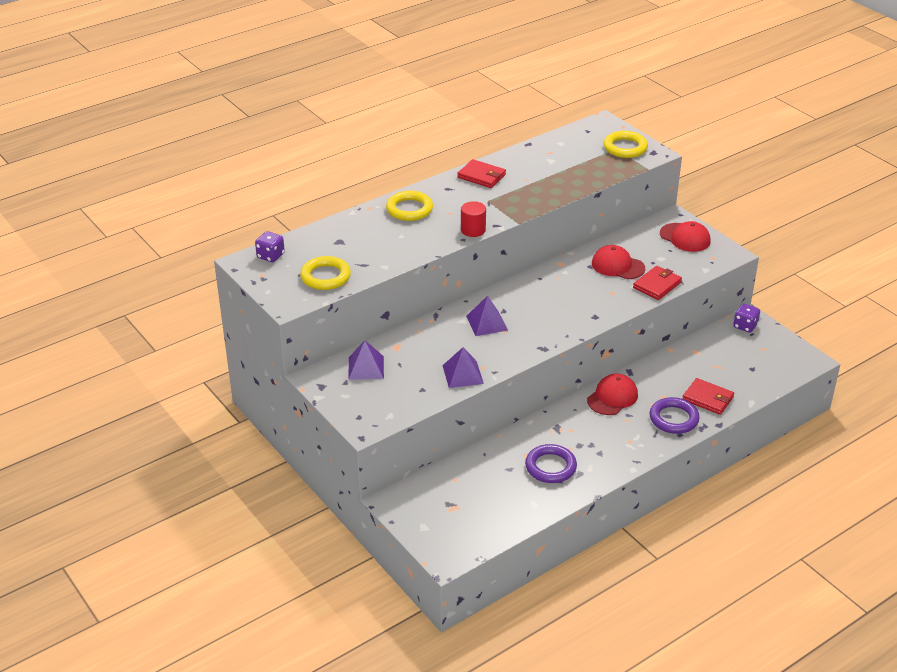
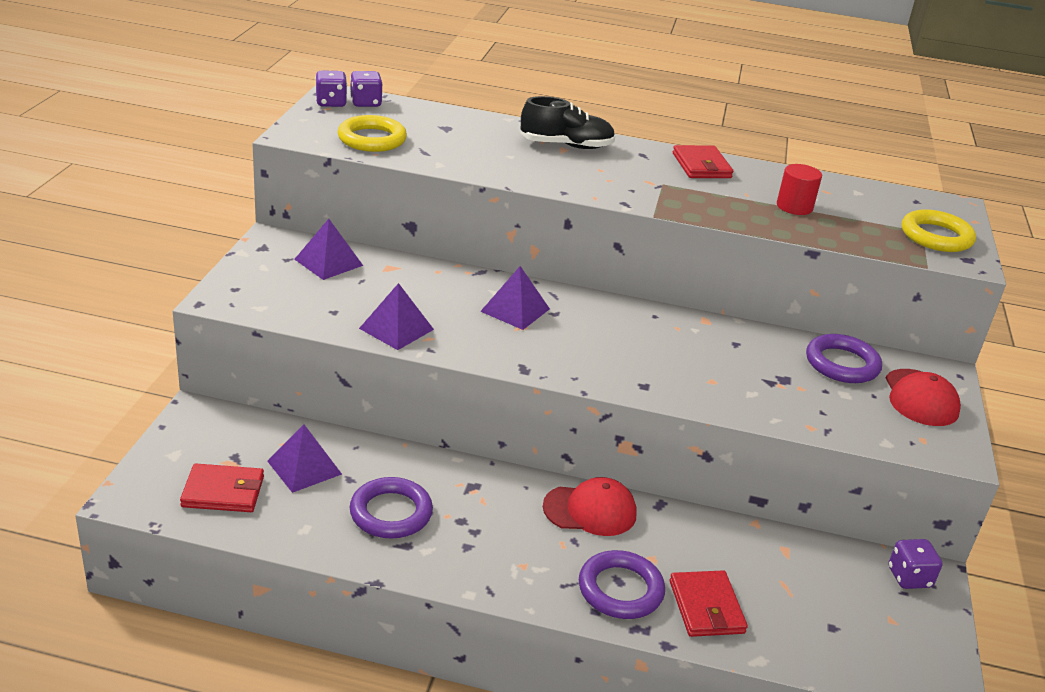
camera: 45 degrees right, 5 degrees down
(255, 270) = (331, 103): none -> purple dice
(409, 209) = (566, 145): yellow ring -> black shoe
(473, 230) = (591, 192): red cylinder -> red cylinder (794, 207)
(483, 481) = (304, 467): none -> purple pyramid
(618, 266) = (772, 365): red cap -> none
(638, 244) = (842, 364): none -> purple ring
(657, 285) = (786, 412): red wallet -> red wallet (223, 492)

